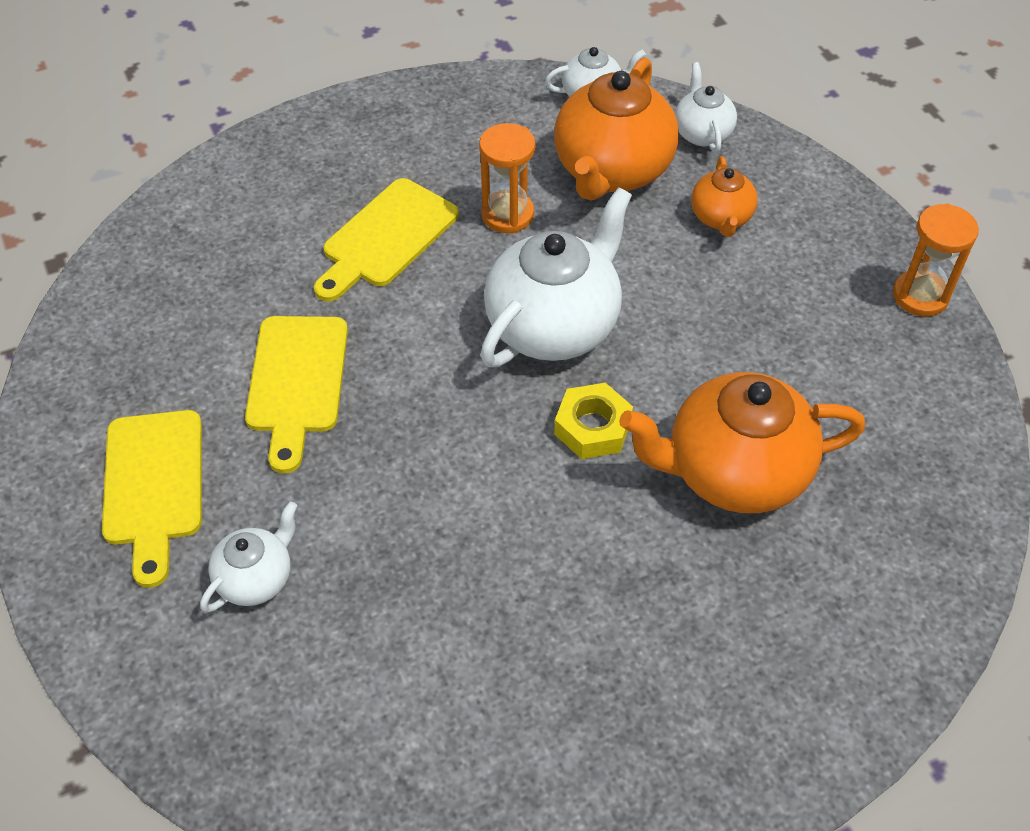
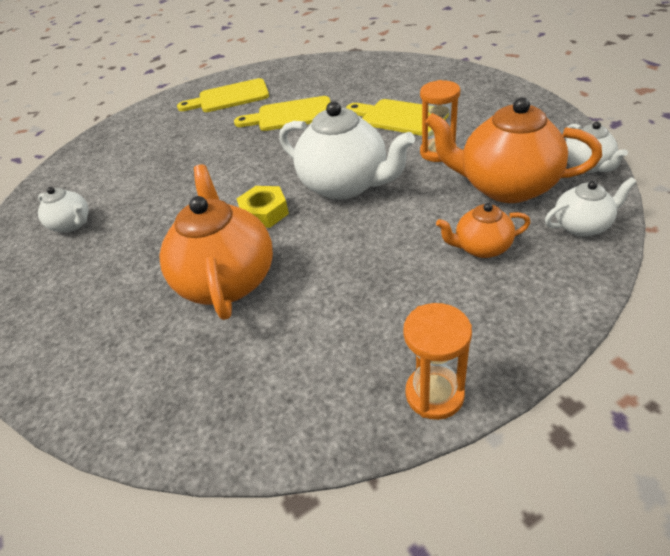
camera: 90 degrees right, 10 degrees down
(256, 578) = (177, 130): white teapot -> white teapot (72, 224)

